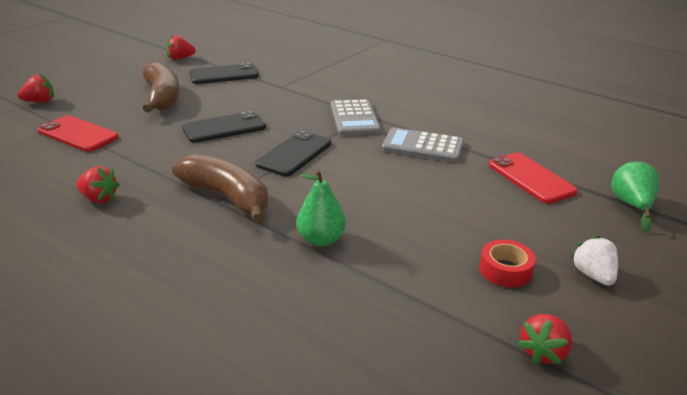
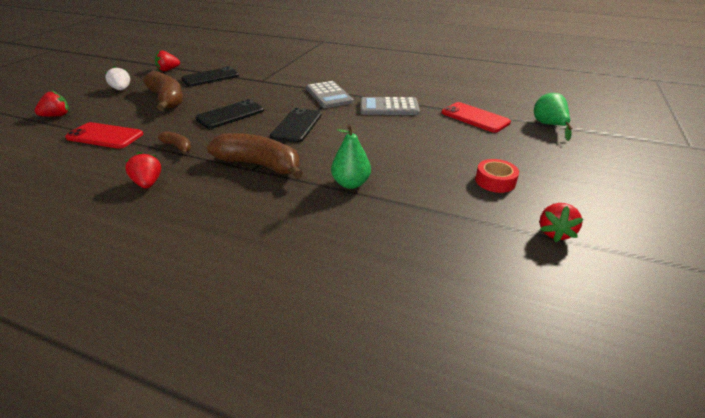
camera: 15 degrees left, 5 degrees up
(99, 198) = (148, 183): red strawberry -> red strawberry turned 120 degrees counterclockwise
(148, 160) = (178, 147): none -> brown banana
(593, 275) = (554, 174): white strawberry -> white strawberry (121, 89)

